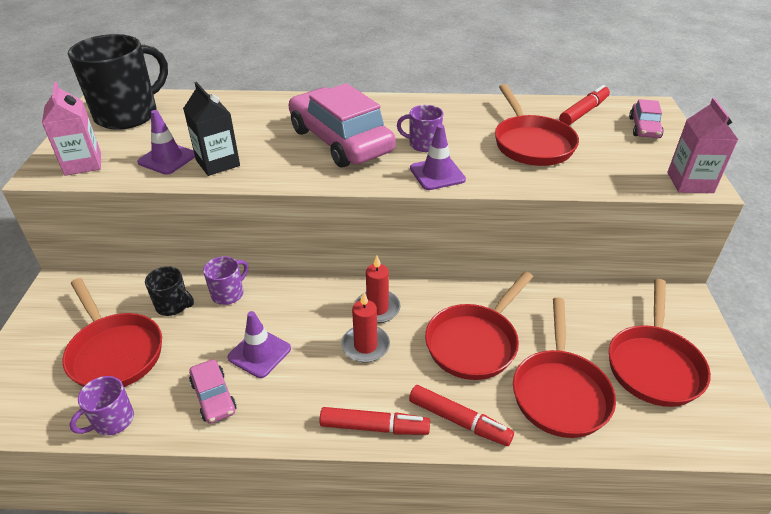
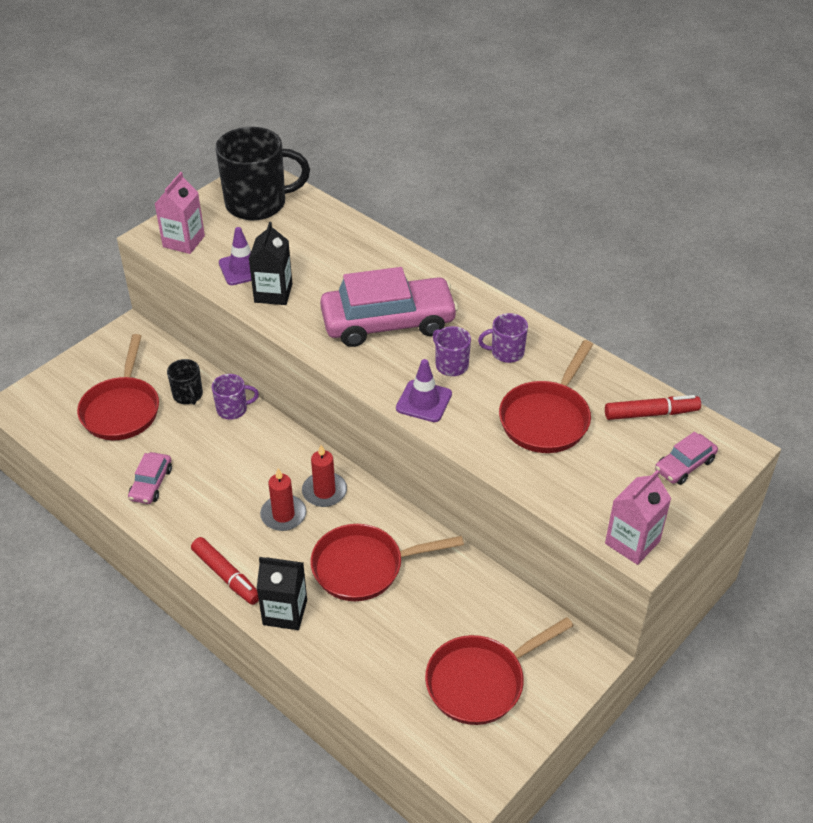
camera: 40 degrees right, 5 degrees up
(112, 420) = (82, 459): purple mug -> purple mug (506, 352)
(259, 353) = (208, 471): purple traffic cone -> none
(340, 141) = (388, 322): pink car -> pink car turned 75 degrees clockwise
(459, 421) = (285, 612): red marker -> black carton
(560, 392) = (380, 646): red pan -> none

